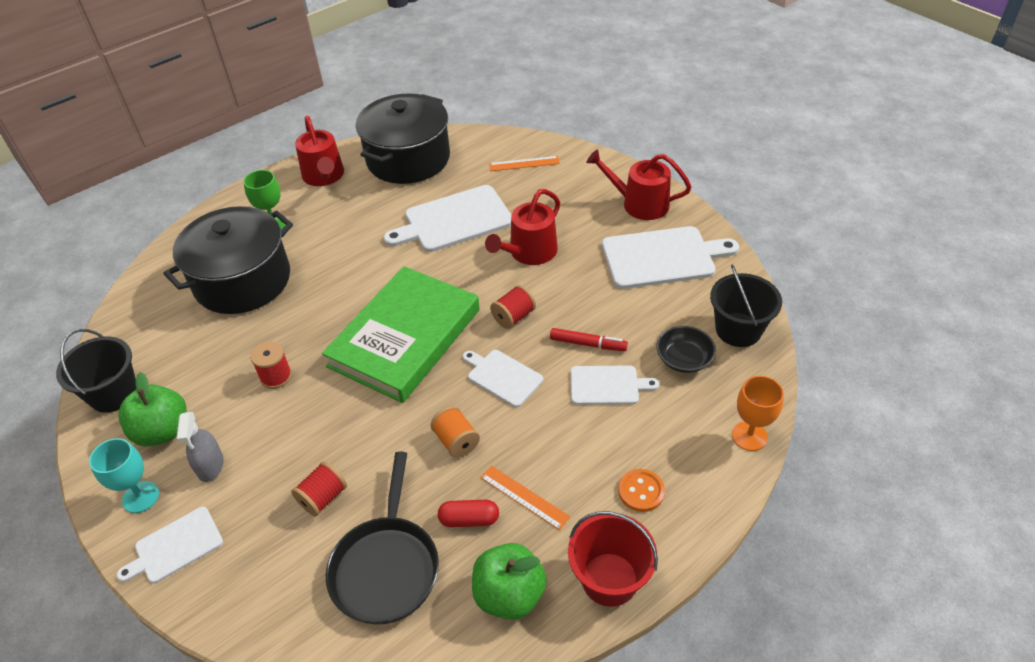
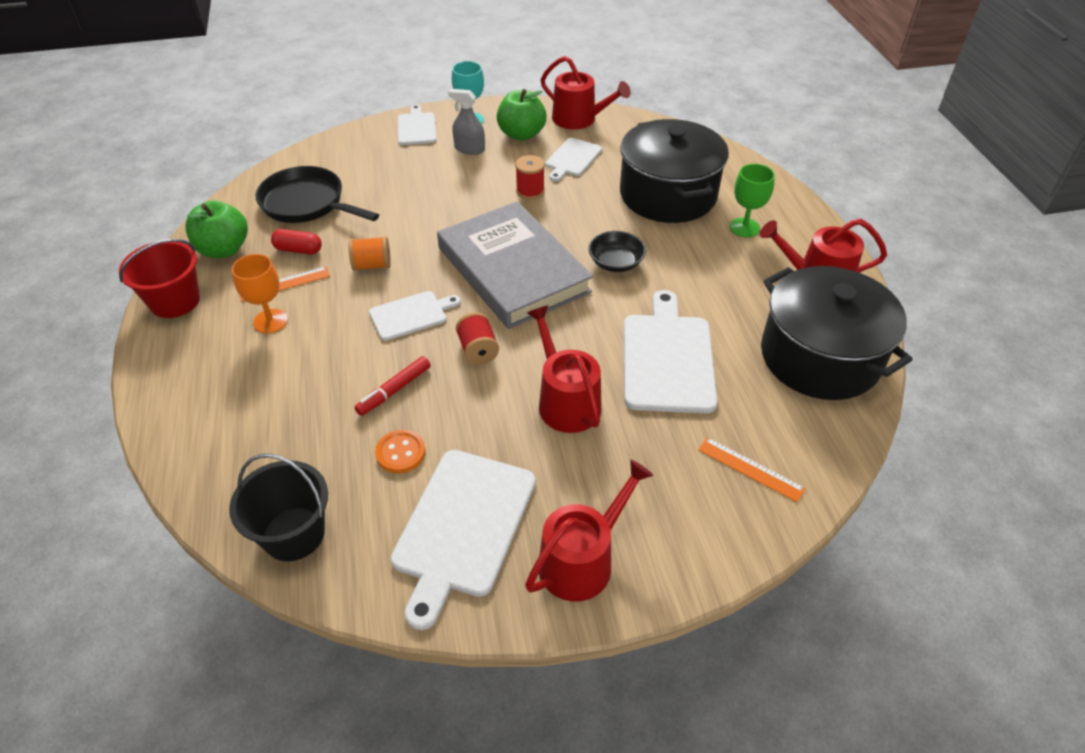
camera: 115 degrees right, 0 degrees up
(113, 393) = (579, 119): black bucket -> red watering can
(323, 497) = (391, 189): red spool -> none
(405, 338) = (513, 270): green book -> grey book
(469, 519) = (298, 250): red capsule -> red capsule turned 75 degrees clockwise
(524, 163) = (750, 469): orange ruler -> orange ruler turned 75 degrees counterclockwise
(607, 385) = (333, 381): white cutting board -> white cutting board (572, 159)
(641, 491) = (214, 352): orange button -> orange button (400, 453)
(684, 359) = (305, 458): black bowl -> black bowl (616, 262)
(749, 436) = (177, 457): orange goblet -> orange goblet (270, 321)

